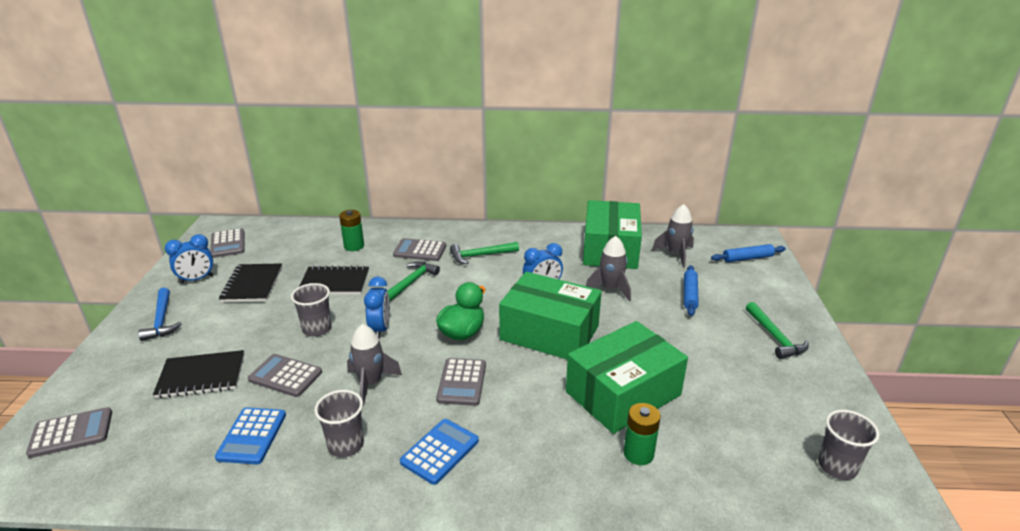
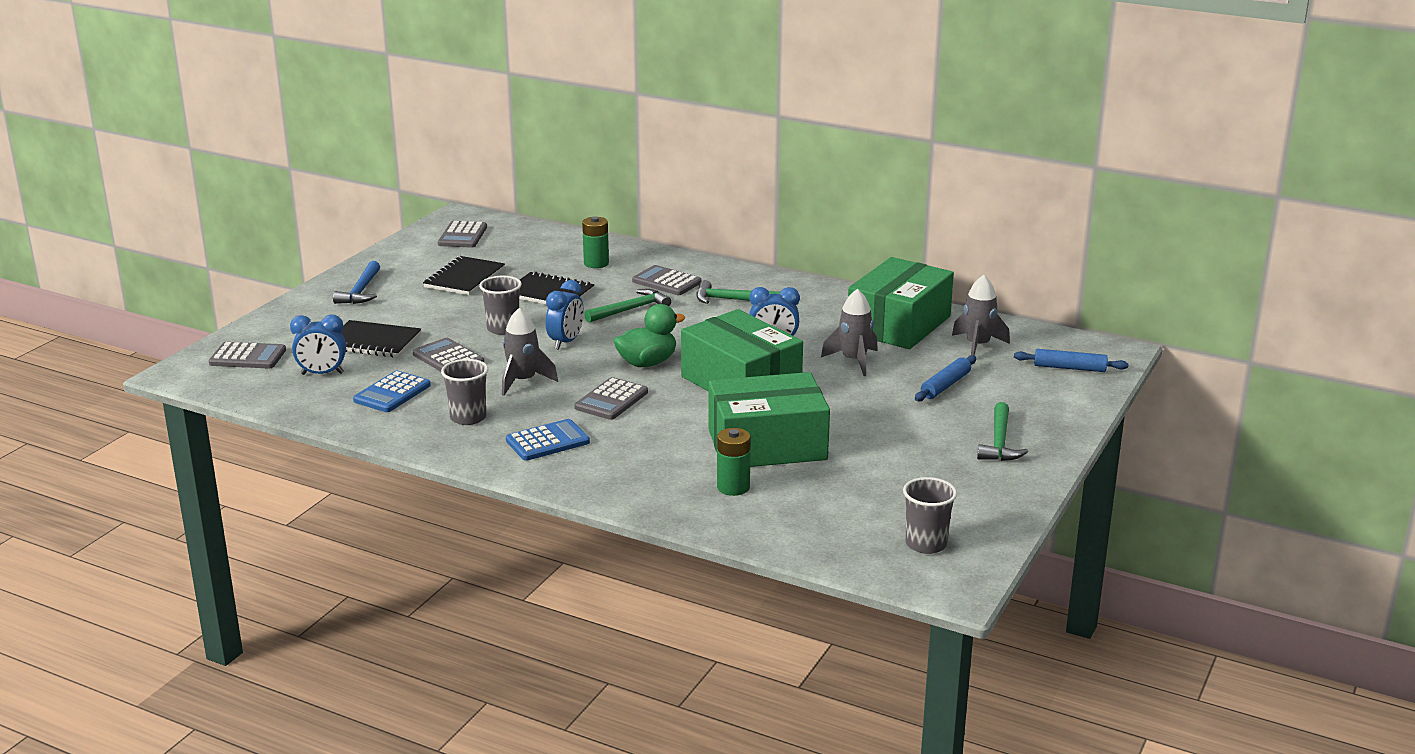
camera: 25 degrees right, 5 degrees down
(196, 279) = (412, 263): blue clock -> blue clock (322, 374)

